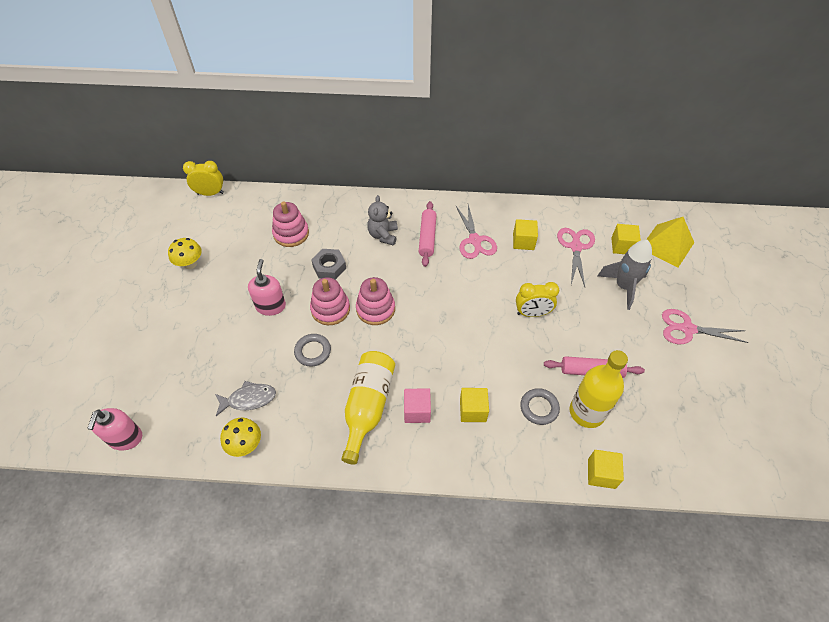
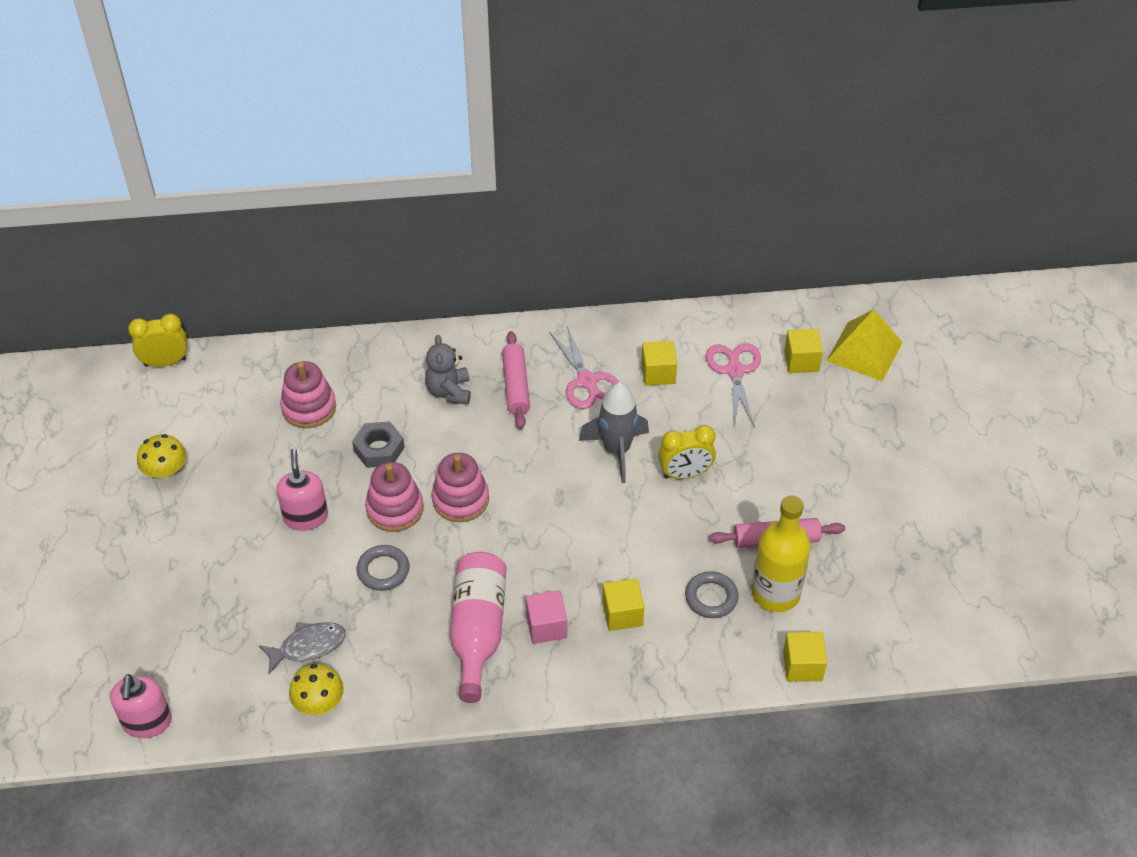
camera: 10 degrees left, 5 degrees down
(368, 407) = (478, 631): yellow bottle -> pink bottle
(623, 287) = (808, 419): grey rocket -> grey rocket (616, 451)
(687, 329) = (901, 465): pink scissors -> none

